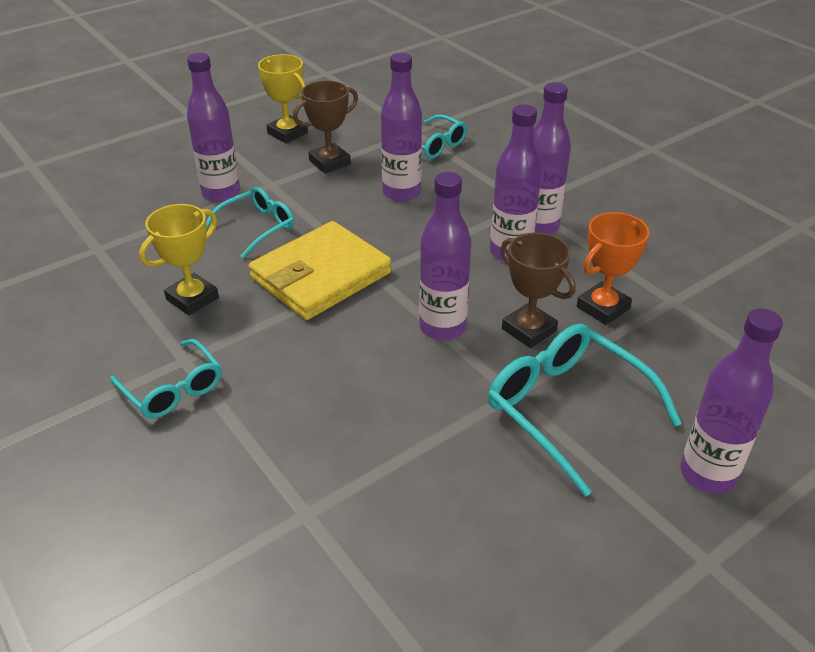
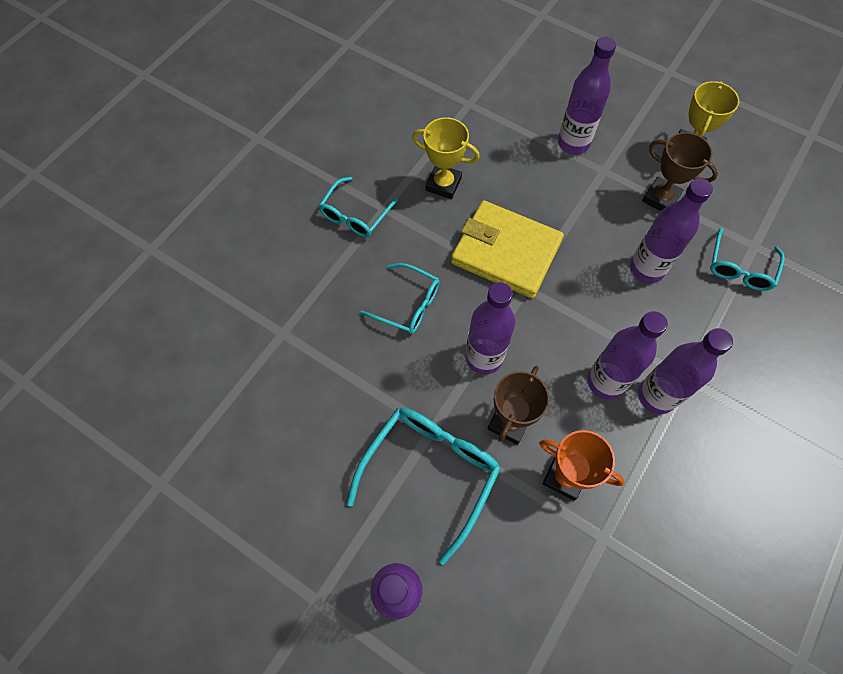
camera: 70 degrees right, 25 degrees up
(258, 227) = (543, 186): turquoise glasses -> turquoise glasses (408, 305)

